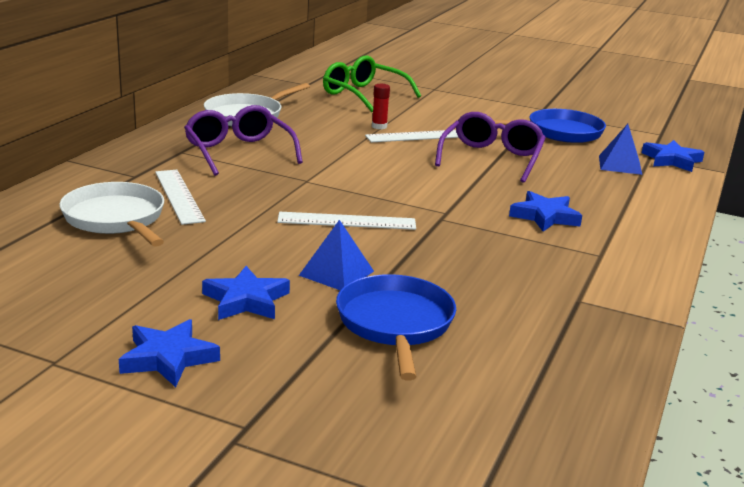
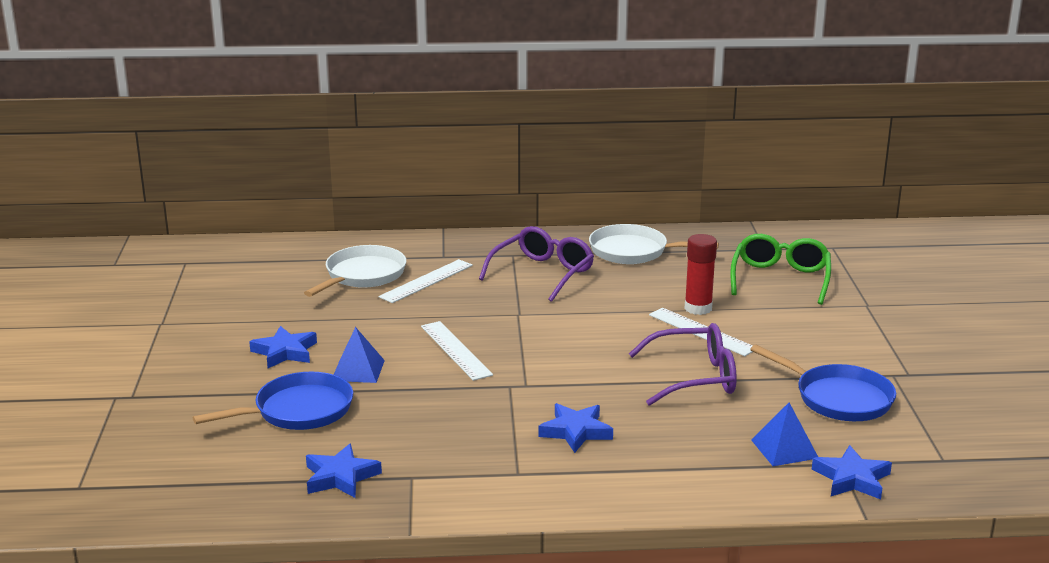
camera: 65 degrees right, 0 degrees up
(168, 358) = (190, 352): blue star -> blue star (340, 477)
(379, 126) = (698, 308): red glue stick -> red glue stick, size x1.63

